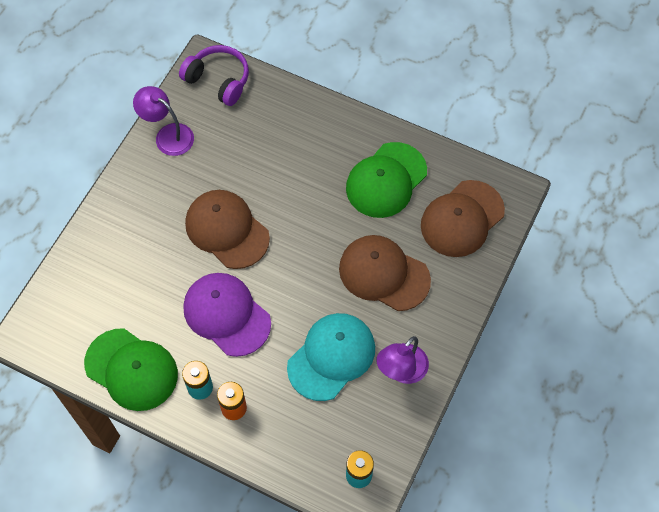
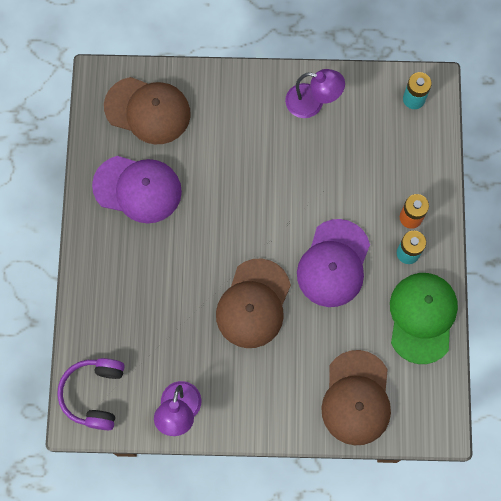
camera: 115 degrees left, 10 degrees up
(331, 357) = (328, 161): turquoise cap -> none
(384, 274) = (232, 152): brown cap -> brown cap (356, 398)
(386, 180) = (137, 189): green cap -> purple cap

